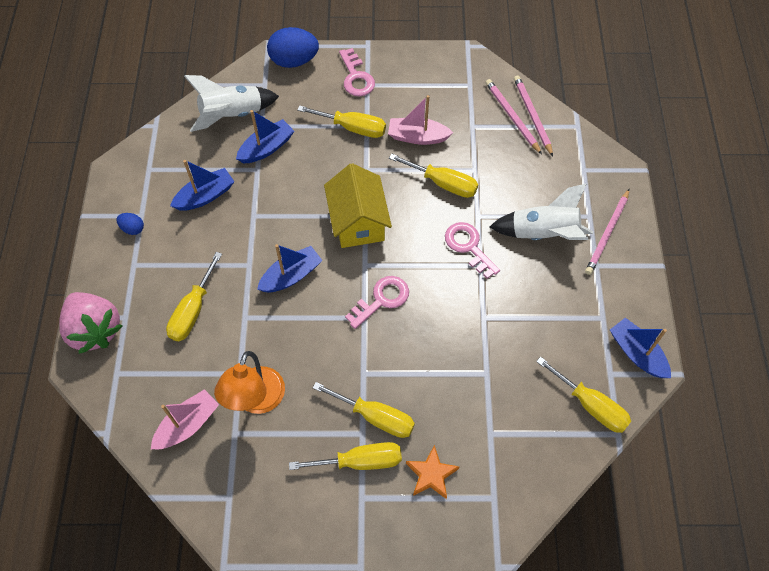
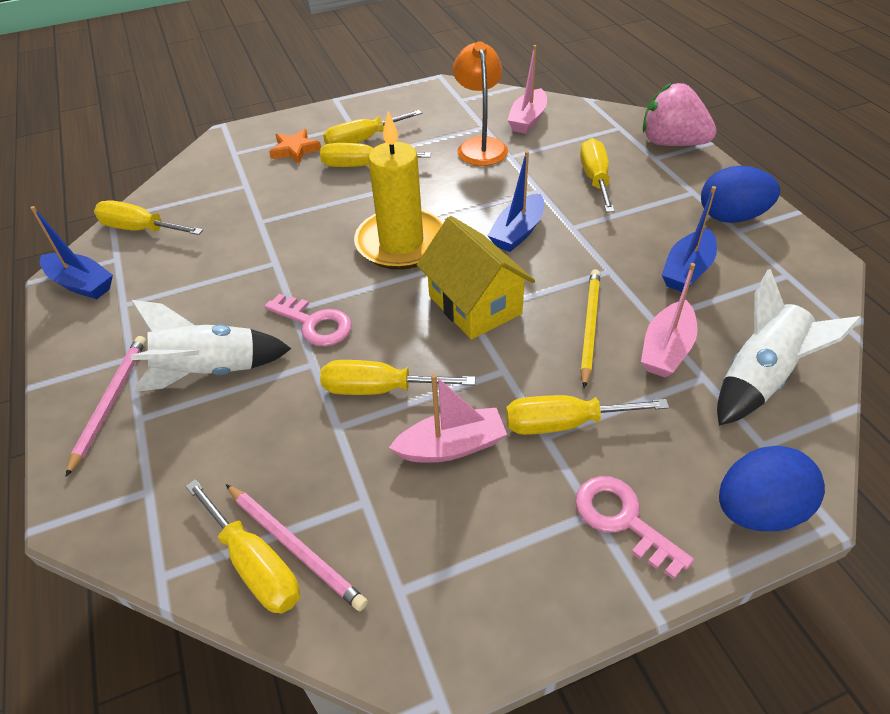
camera: 160 degrees right, 15 degrees down
(133, 229) = (731, 217): blue egg -> blue egg, size x2.06
(266, 148) = (666, 349): blue boat -> pink boat
(298, 179) = (589, 326): none -> yellow pencil
(382, 299) = (401, 243): pink key -> yellow candle
(532, 116) = (255, 565): pink pencil -> yellow screwdriver

